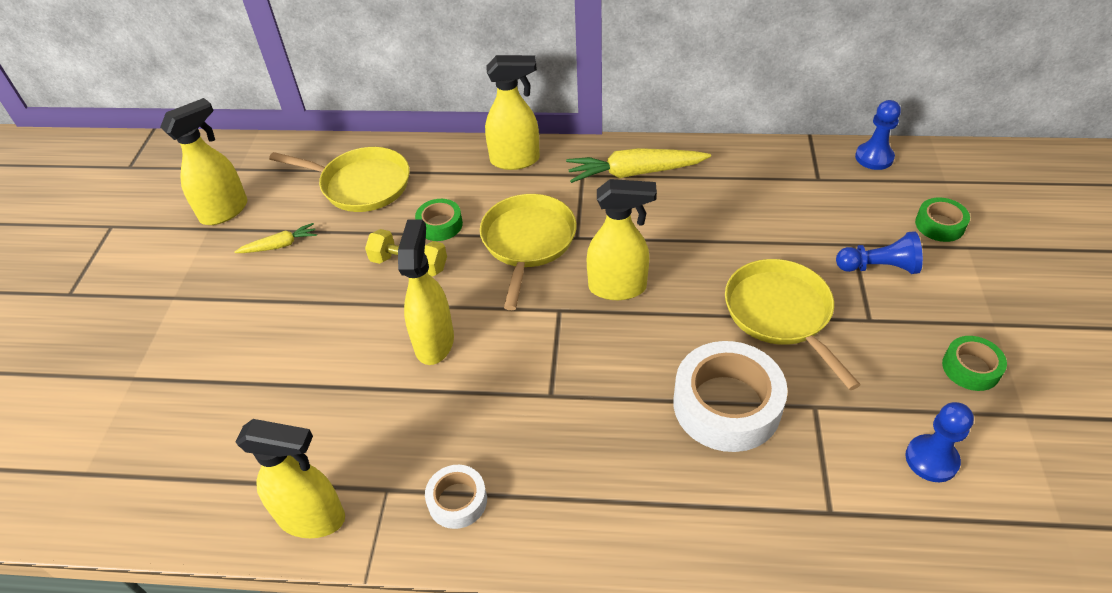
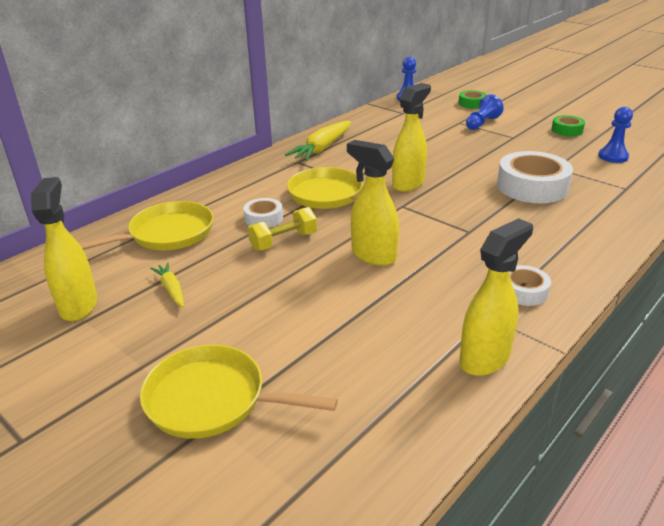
camera: 55 degrees left, 15 degrees down
(280, 245) = (171, 289): yellow carrot -> yellow carrot turned 45 degrees counterclockwise
(440, 225) = (263, 218): green tape -> white tape
(515, 160) = (247, 175): yellow spray bottle -> none
(781, 314) = (484, 153): yellow pan -> yellow pan (212, 399)

